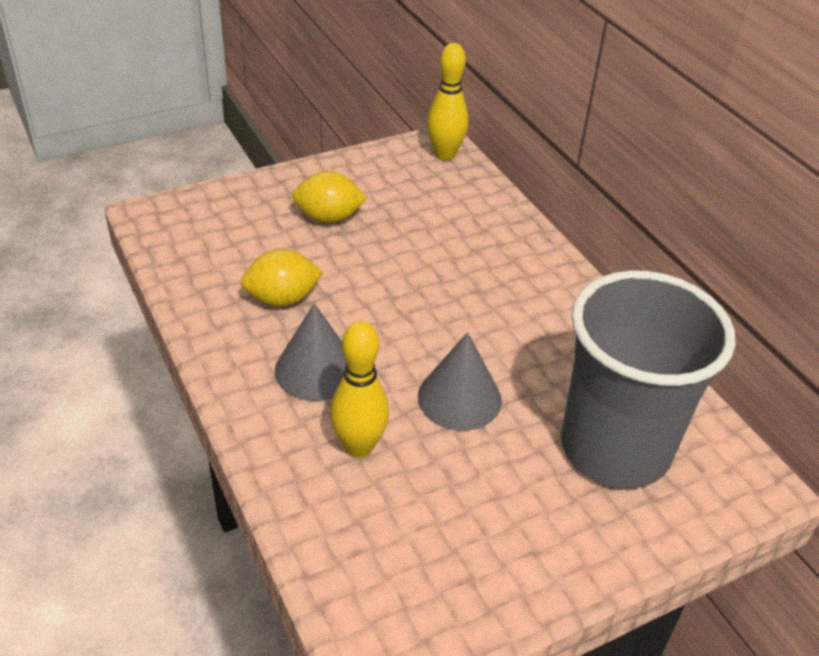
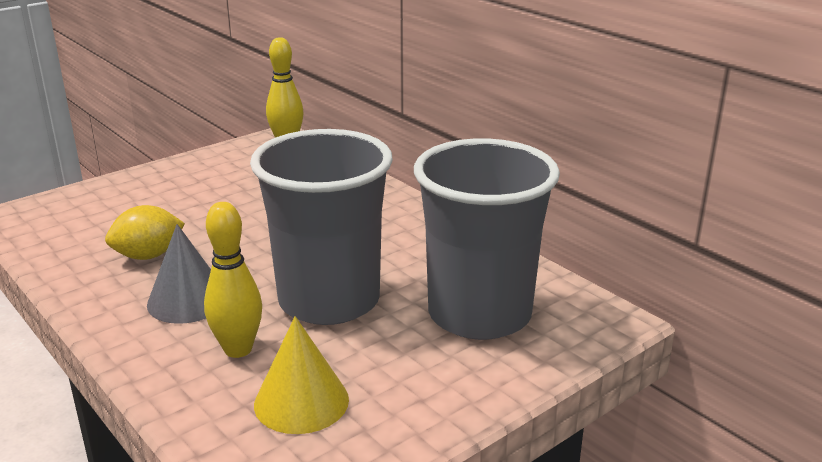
camera: 10 degrees left, 15 degrees down
(328, 218) = (186, 196): yellow lemon -> none
(413, 529) = (301, 401): none -> yellow cone
(459, 398) = (329, 301): grey cone -> grey cup

